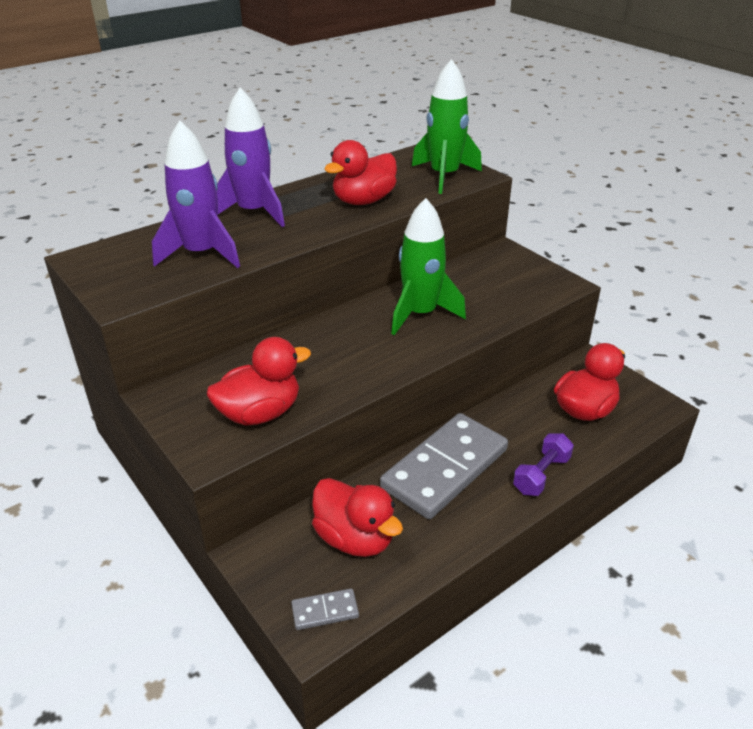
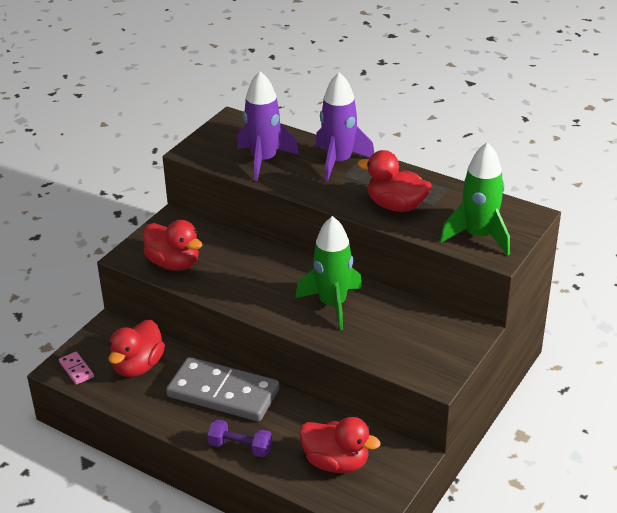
camera: 70 degrees right, 0 degrees up
(325, 611) = (76, 369): grey domino -> pink domino

